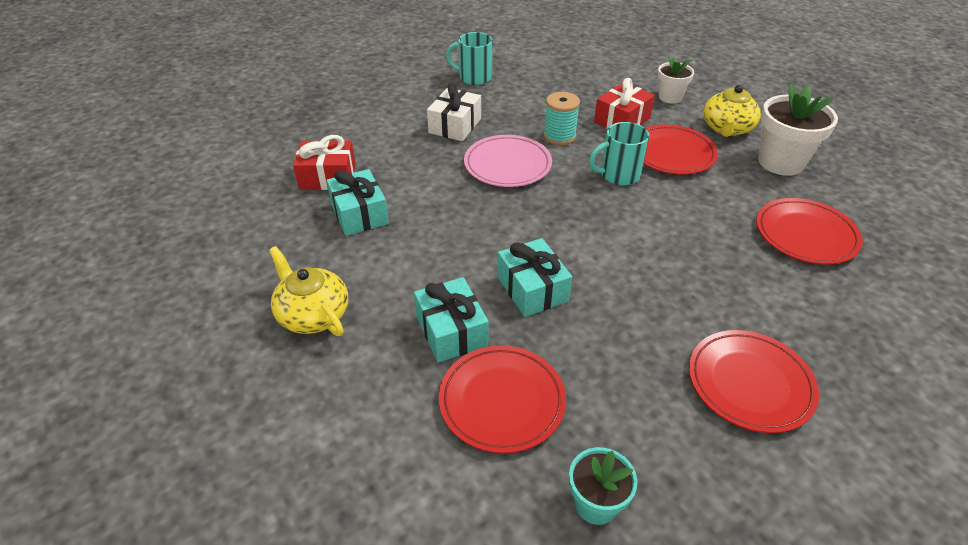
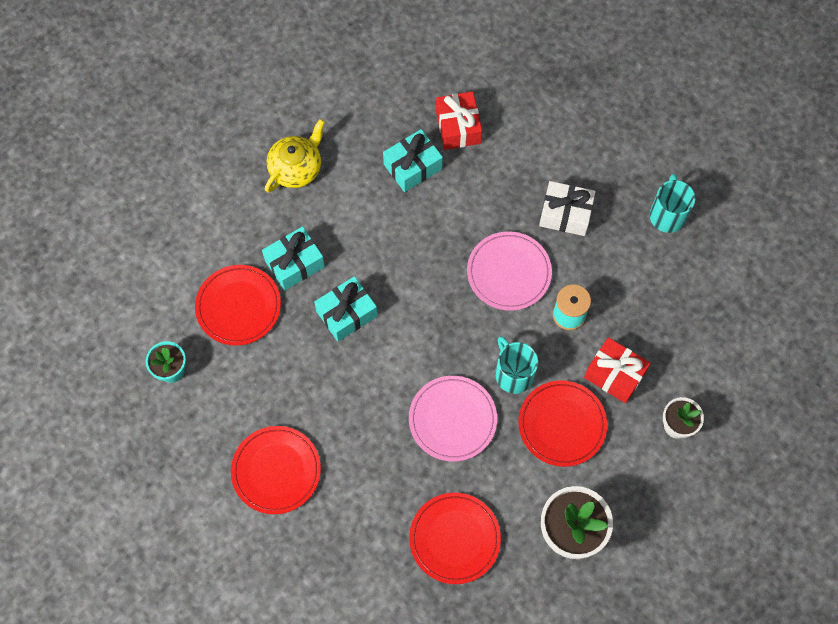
camera: 80 degrees right, 25 degrees up
(669, 220) = (452, 419): none -> pink plate
(727, 128) = (624, 483): yellow teapot -> none

